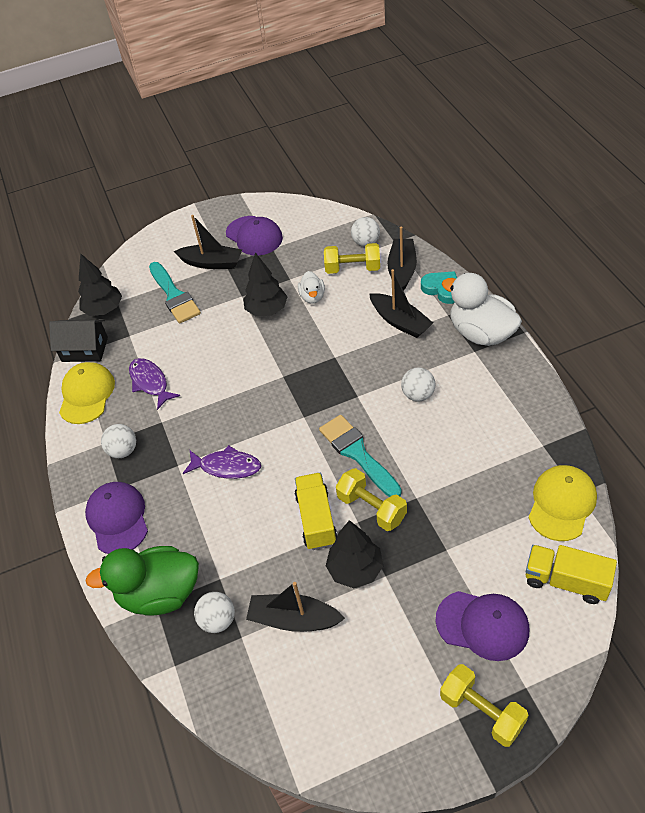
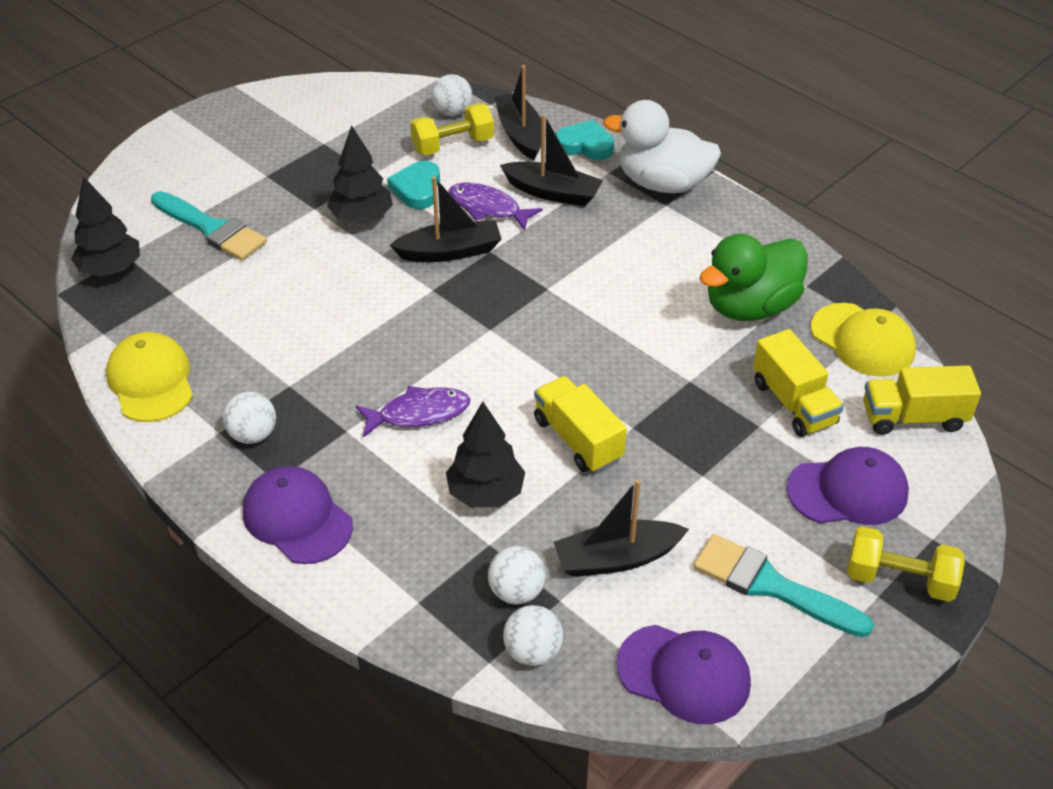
camera: 30 degrees left, 5 degrees down
(85, 349) = (111, 325): black house -> none
(150, 382) = (242, 342): purple fish -> purple fish (488, 208)
(160, 594) = (416, 587): green duck -> green duck (750, 306)
(212, 263) = (245, 178): black boat -> black boat (450, 251)
(254, 236) = (288, 133): purple cap -> purple cap (684, 674)
(312, 297) = (417, 189): white duck -> turquoise heart
(355, 569) = (661, 480): black tree -> black tree (486, 493)
(357, 453) = (587, 352): turquoise brush -> turquoise brush (771, 586)
(371, 508) = (641, 407): yellow dumbbell -> none
(418, 395) = (624, 268): white ball -> white ball (533, 651)
(481, 539) = (793, 403): none -> yellow truck
(562, 504) = (862, 340): yellow cap -> yellow cap turned 135 degrees clockwise

